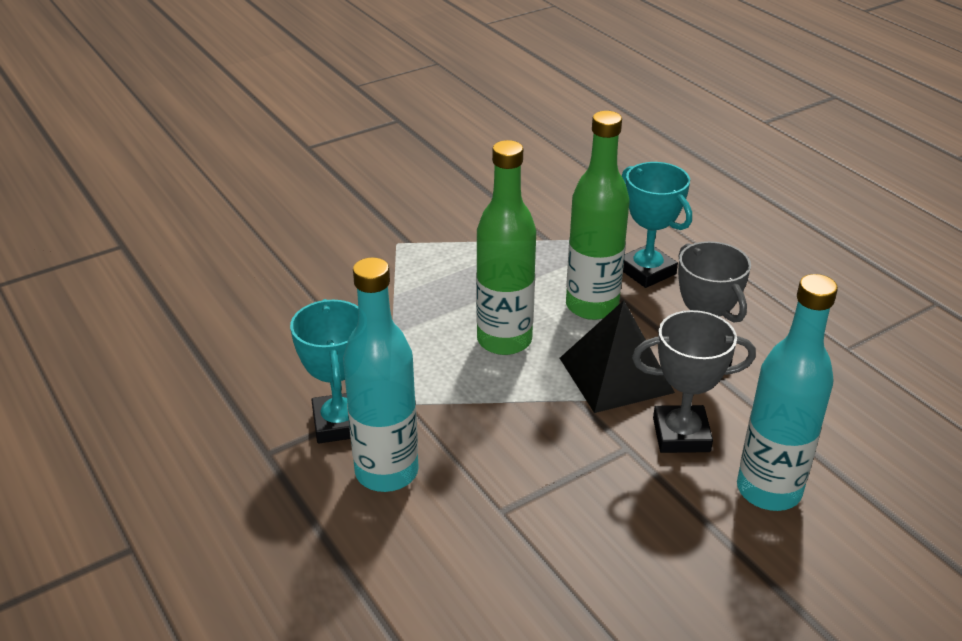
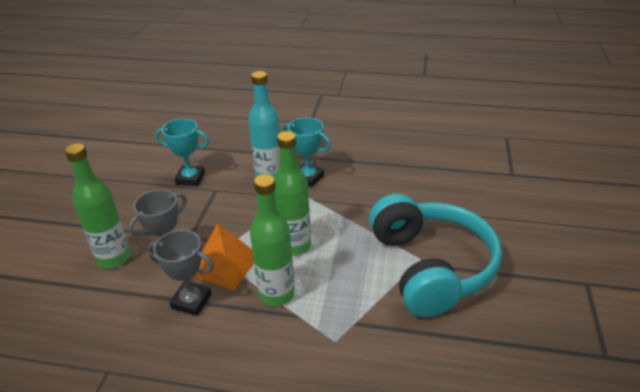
camera: 135 degrees right, 0 degrees up
(402, 232) = (430, 267): none -> turquoise headphones
(616, 375) = (225, 265): black pyramid -> orange pyramid
(647, 271) = (272, 343): turquoise trophy -> turquoise trophy (190, 178)
(768, 490) = (114, 258): turquoise bottle -> green bottle

